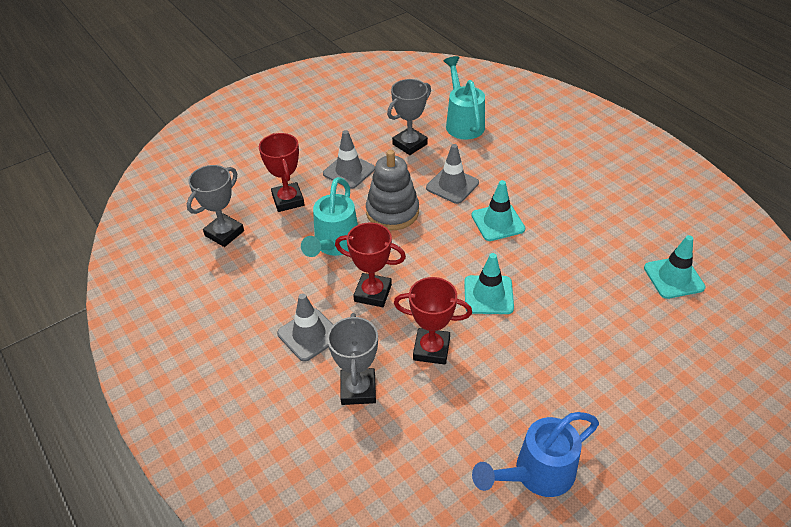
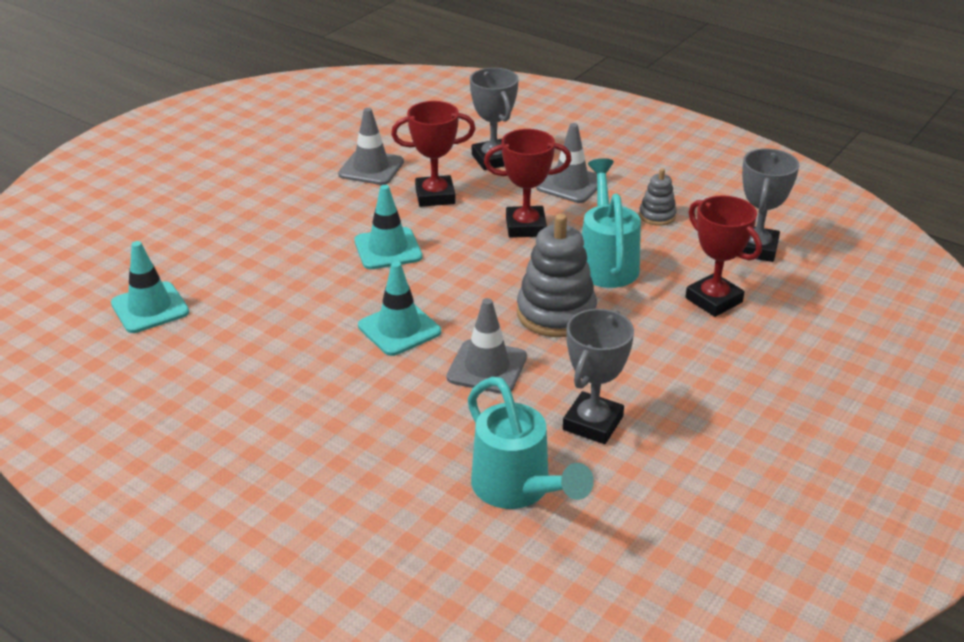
camera: 160 degrees right, 10 degrees down
(266, 280) = (657, 216): none -> grey stacking toy
(349, 171) = (660, 357): grey traffic cone -> grey traffic cone (371, 168)
(535, 474) = (310, 142): blue watering can -> none

